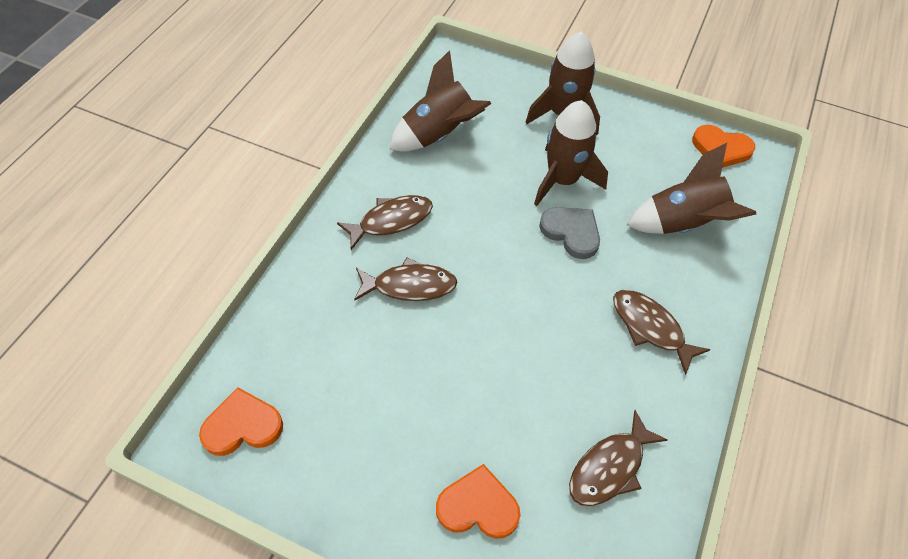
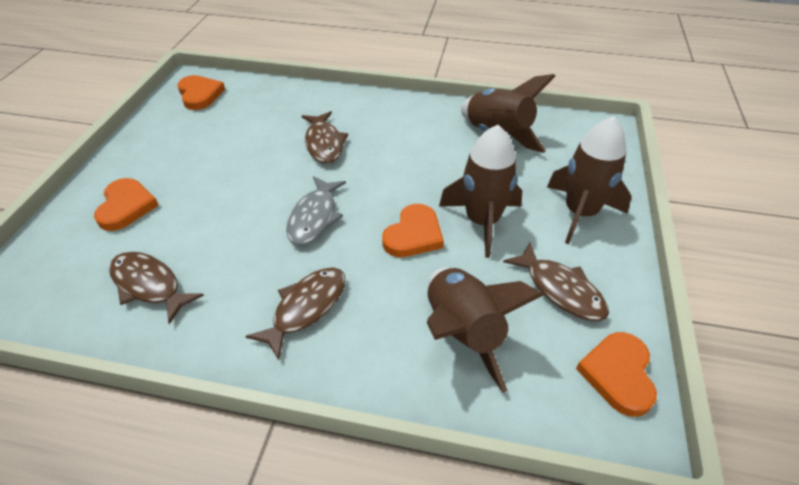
camera: 80 degrees right, 10 degrees down
(391, 221) = (387, 124): brown fish -> brown fish (560, 289)
(533, 309) = (314, 217): none -> grey fish
(571, 232) = (413, 235): grey heart -> orange heart

